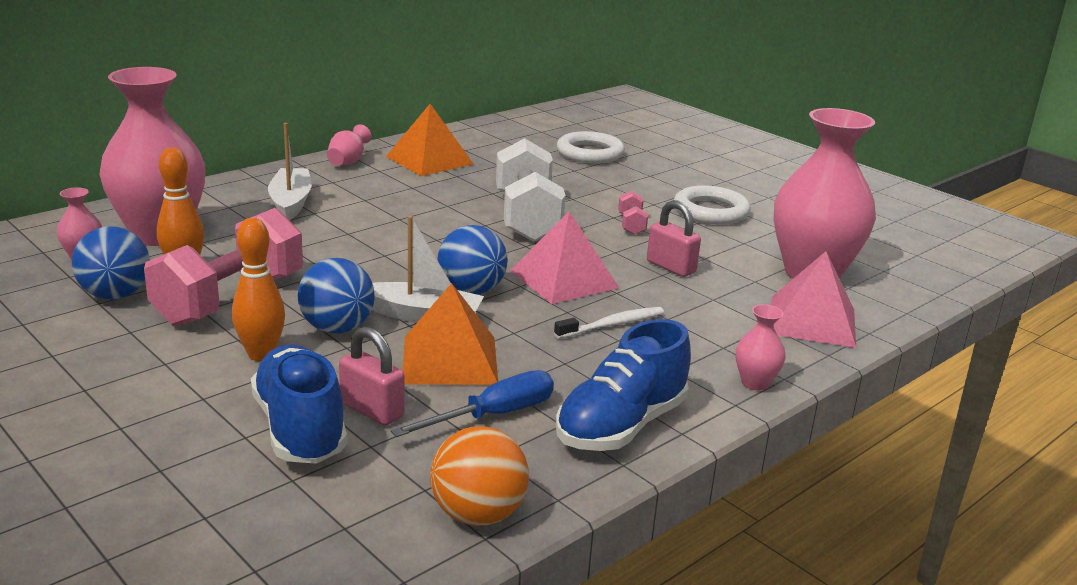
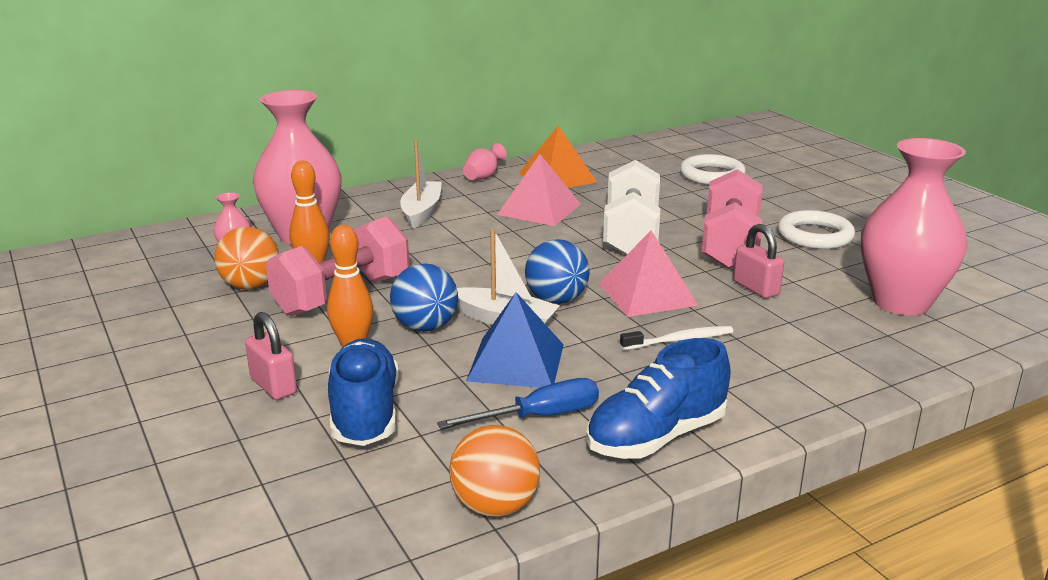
camera: 15 degrees right, 0 degrees up
(115, 295) = (251, 286): blue ball -> orange ball
(372, 410) = (432, 402): pink padlock -> pink padlock (273, 386)
(449, 359) = (516, 362): orange pyramid -> blue pyramid
(631, 225) = (730, 245): pink dumbbell -> pink dumbbell, size x2.34
(755, 383) = (804, 407): pink vase -> none
(812, 321) = (884, 350): pink pyramid -> pink pyramid (539, 209)

